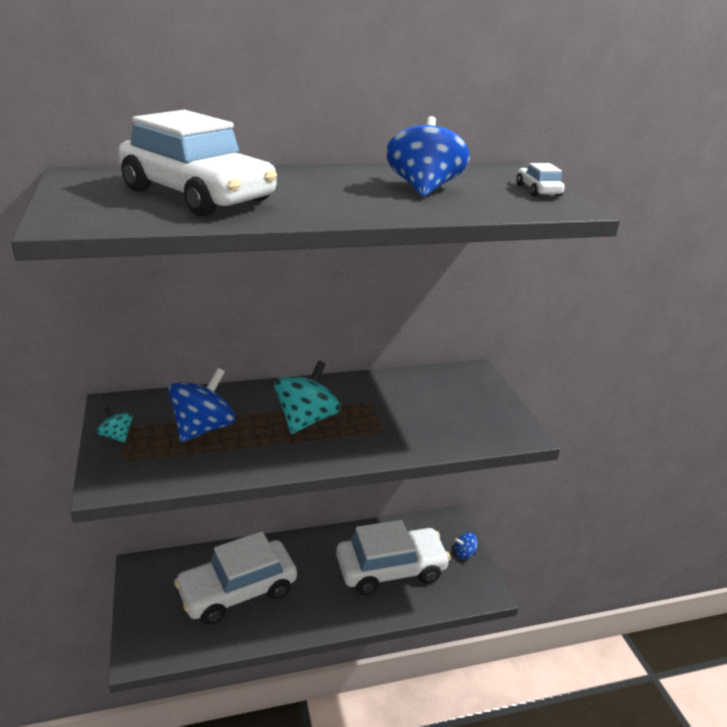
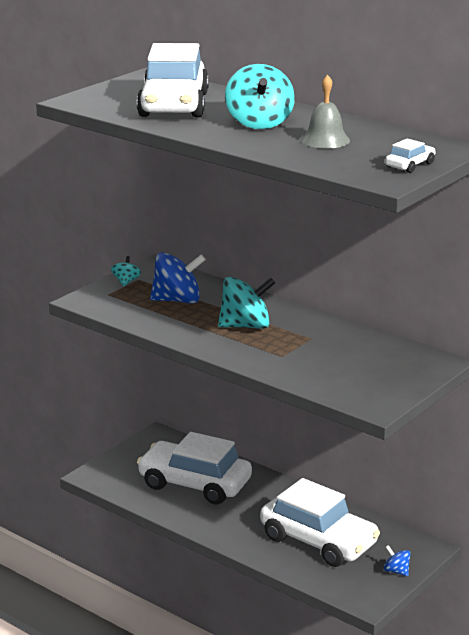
camera: 55 degrees right, 5 degrees down
(329, 190) = (259, 123): none -> turquoise spinning top
(423, 189) = (325, 140): blue spinning top -> grey bell

